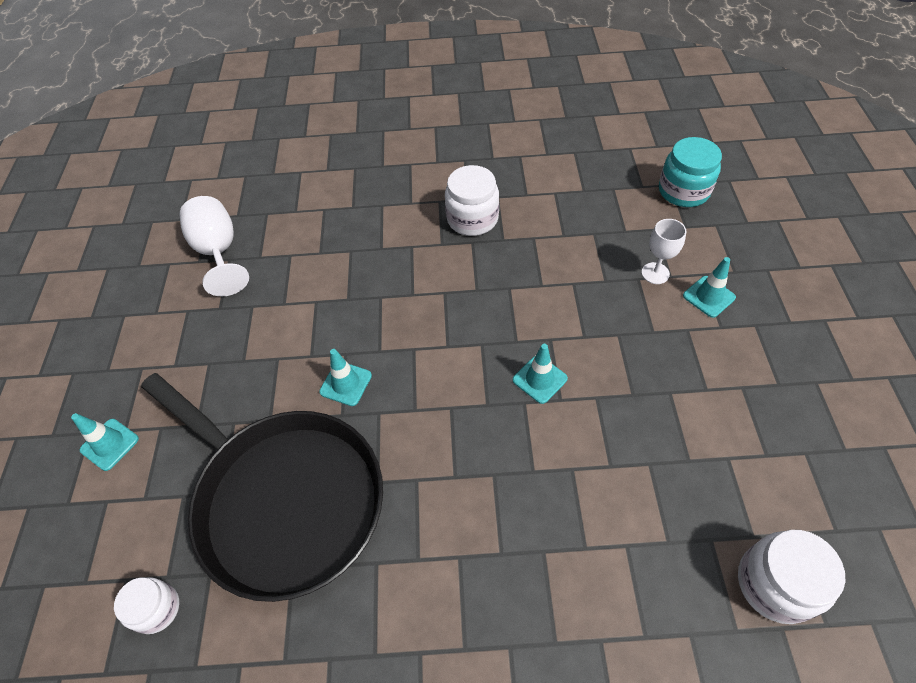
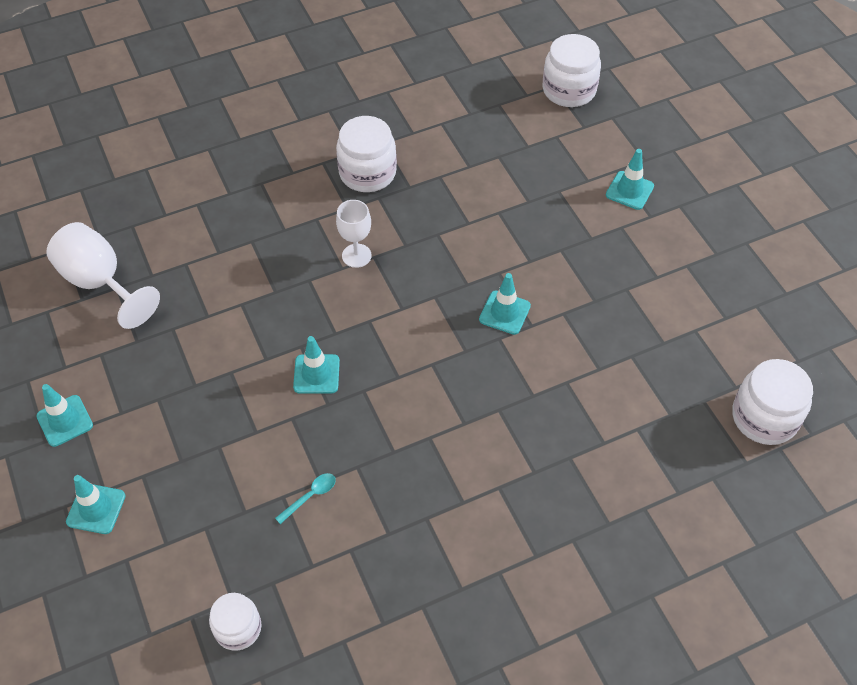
camera: 25 degrees left, 0 degrees up
(130, 358) = (65, 421): none -> turquoise traffic cone
(284, 499) = (310, 496): black pan -> turquoise spoon
(655, 273) = (572, 181): white goblet -> white goblet (356, 255)
(683, 191) = (569, 90): turquoise jar -> white jar

